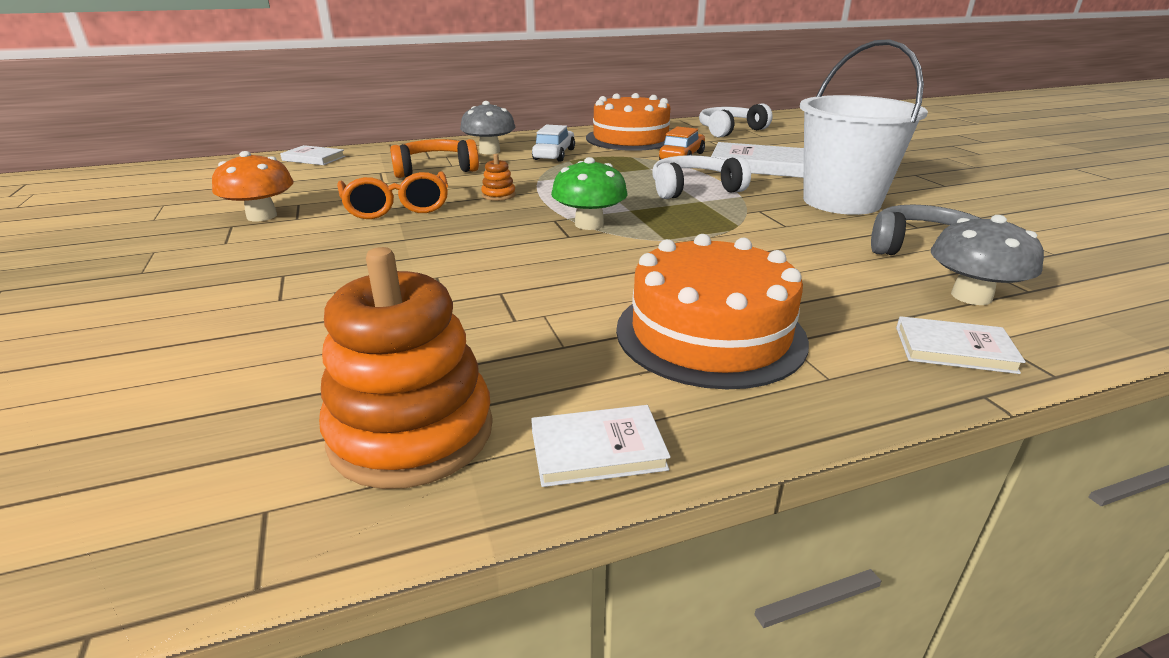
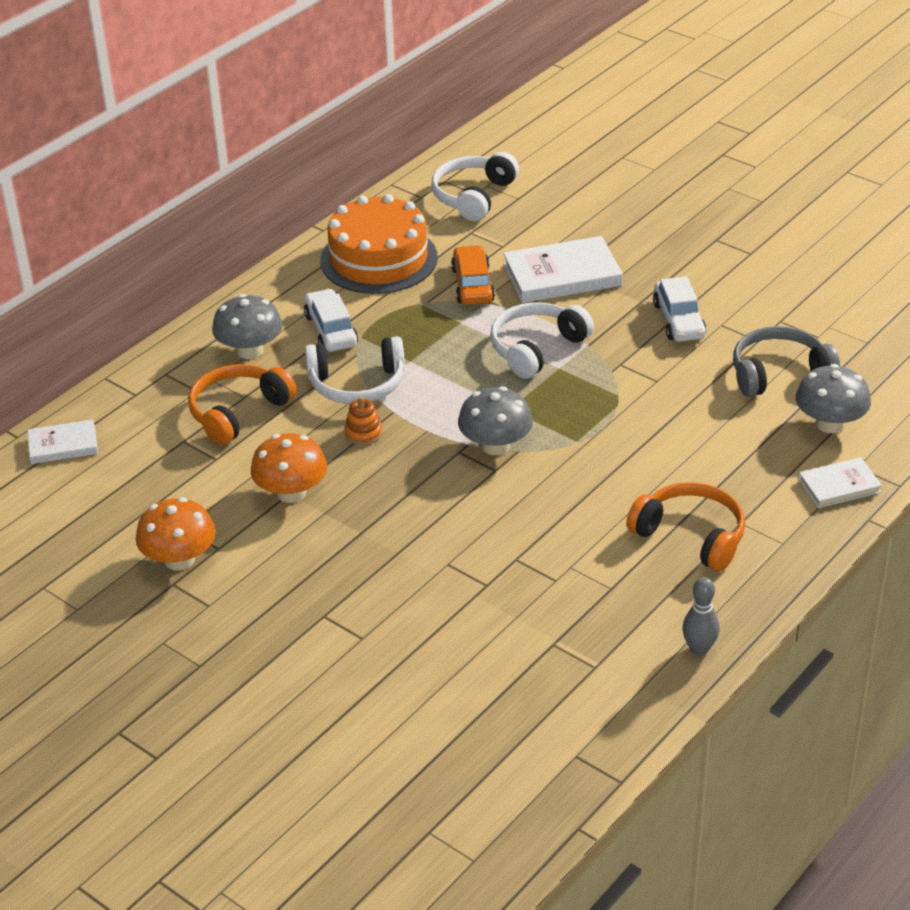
camera: 30 degrees left, 10 degrees up
(397, 207) = (291, 493): orange glasses -> orange mushroom
(411, 432) = (593, 686): orange stacking toy -> none
(533, 176) = (357, 384): none -> white headphones
(589, 224) = (495, 446): green mushroom -> grey mushroom
(597, 450) = (699, 649): white book -> grey bowling pin
(710, 333) = (691, 536): orange cake -> orange headphones
(841, 201) = (678, 320): white bucket -> white car

